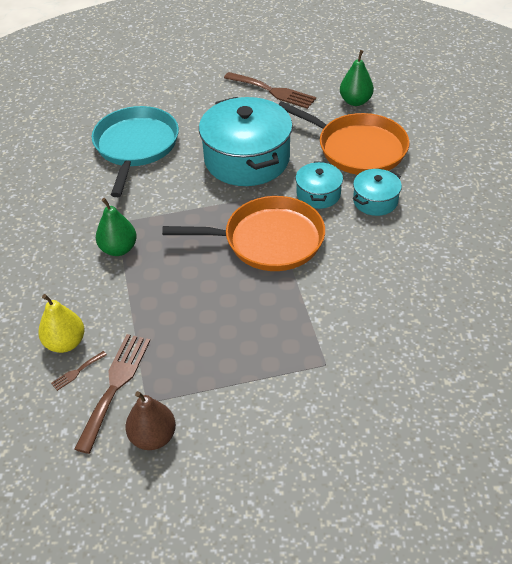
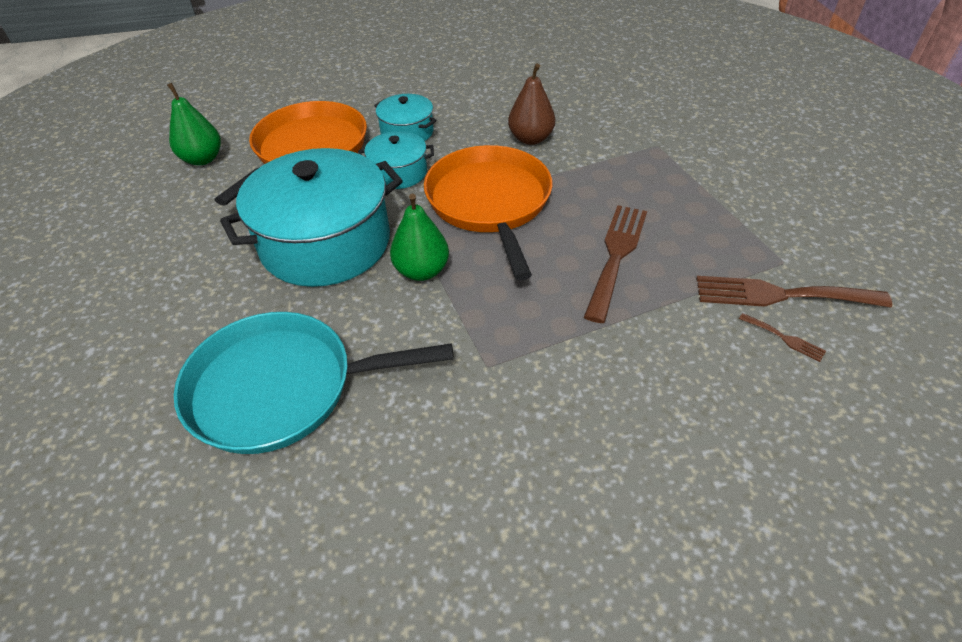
camera: 100 degrees left, 0 degrees up
(65, 343) = (747, 365): yellow pear -> none
(119, 249) = (545, 349): green pear -> green pear (421, 271)
(153, 437) = (822, 248): brown pear -> brown pear (530, 139)
(273, 91) = (152, 238): brown fork -> brown fork (616, 255)

